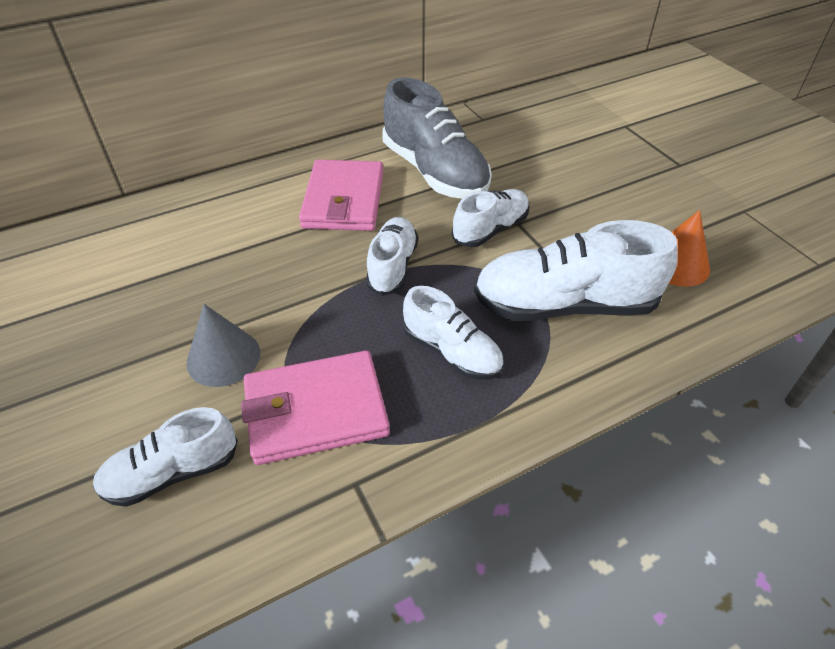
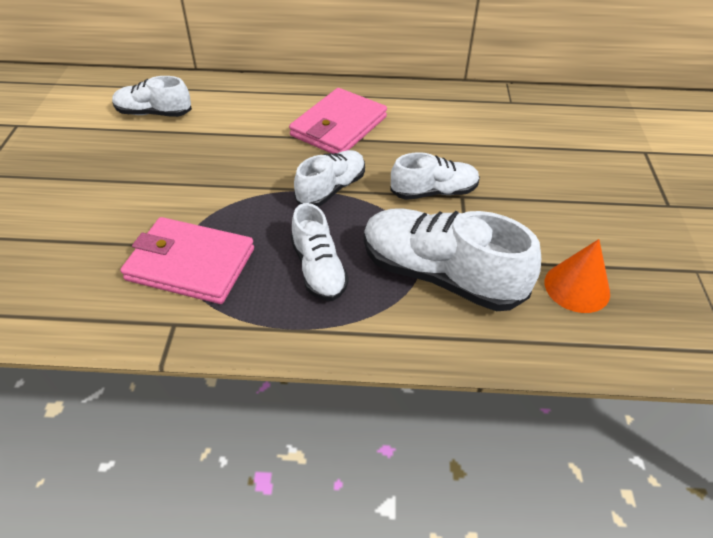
camera: 30 degrees right, 0 degrees up
(172, 472) = (76, 260): white shoe -> white shoe (154, 113)
(223, 357) = (164, 202): grey cone -> none
(434, 172) = (429, 130): grey shoe -> none

